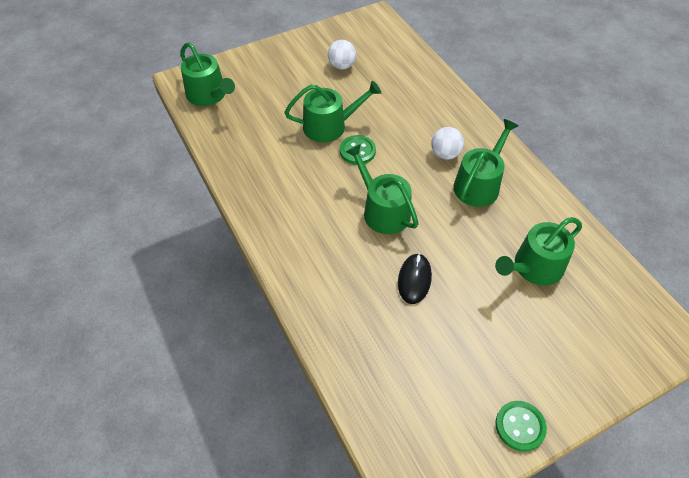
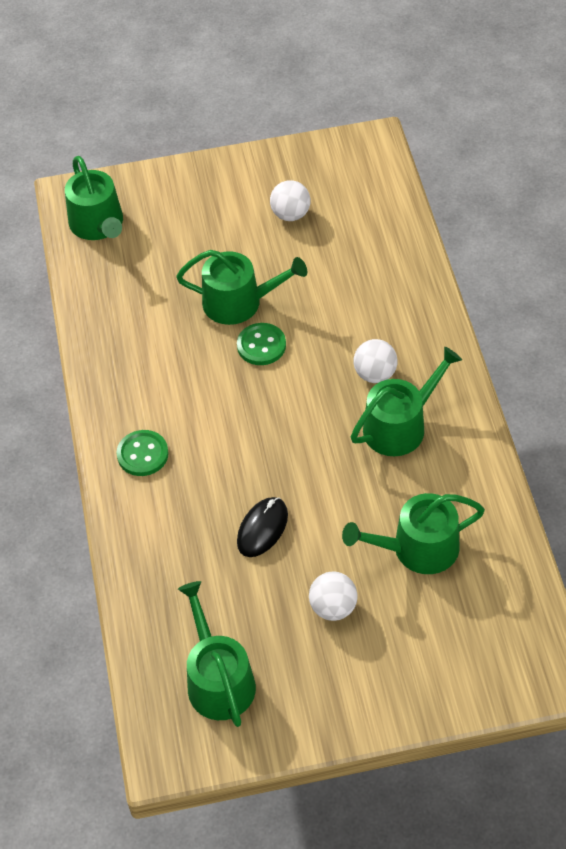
camera: 20 degrees right, 0 degrees up
(382, 210) = (260, 433): green watering can -> green watering can (218, 679)
(494, 327) = (333, 607): none -> white ball
(520, 426) = (309, 721): green button -> green button (142, 454)

